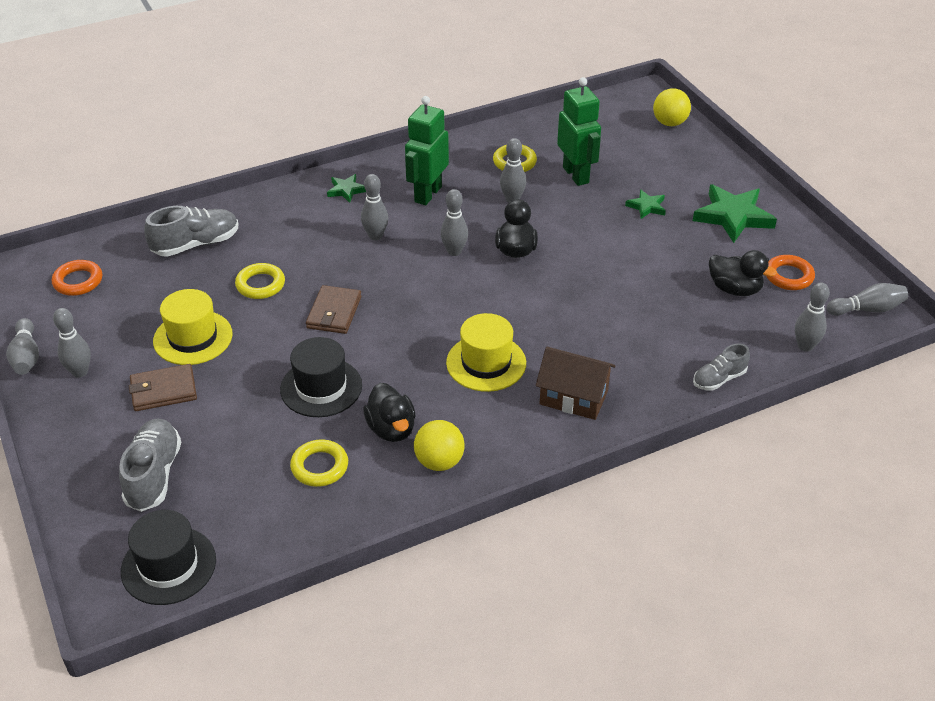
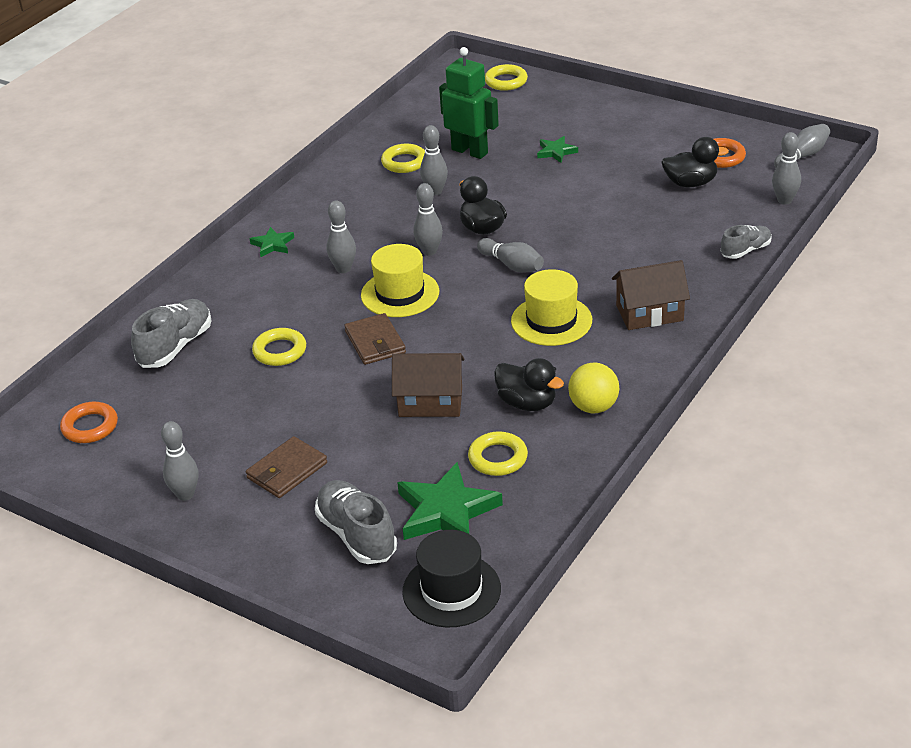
camera: 30 degrees left, 5 degrees down
(26, 356) = (113, 508): grey bowling pin -> grey bowling pin (512, 265)
(193, 338) = (264, 419): yellow hat -> yellow hat (400, 294)
(321, 387) = (430, 402): black hat -> brown house
(427, 194) = (353, 218): green robot -> none
(669, 123) = (506, 81): yellow ball -> yellow ring
(719, 379) = (745, 250): grey shoe -> grey shoe turned 150 degrees counterclockwise
(733, 216) = (633, 131): green star -> green star (446, 511)

